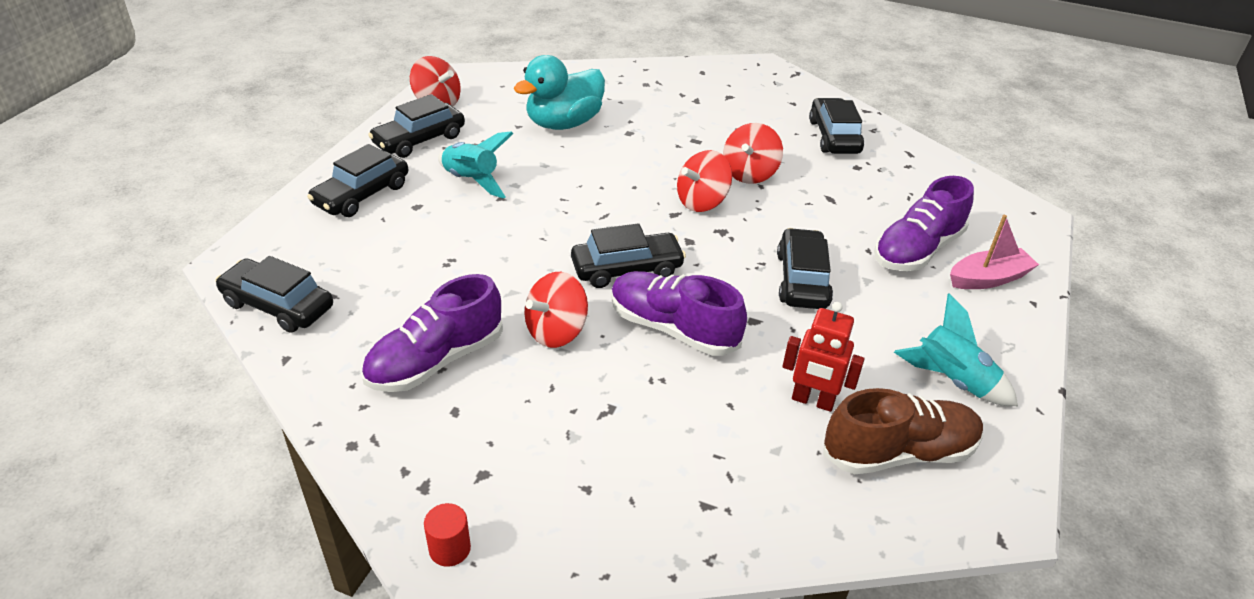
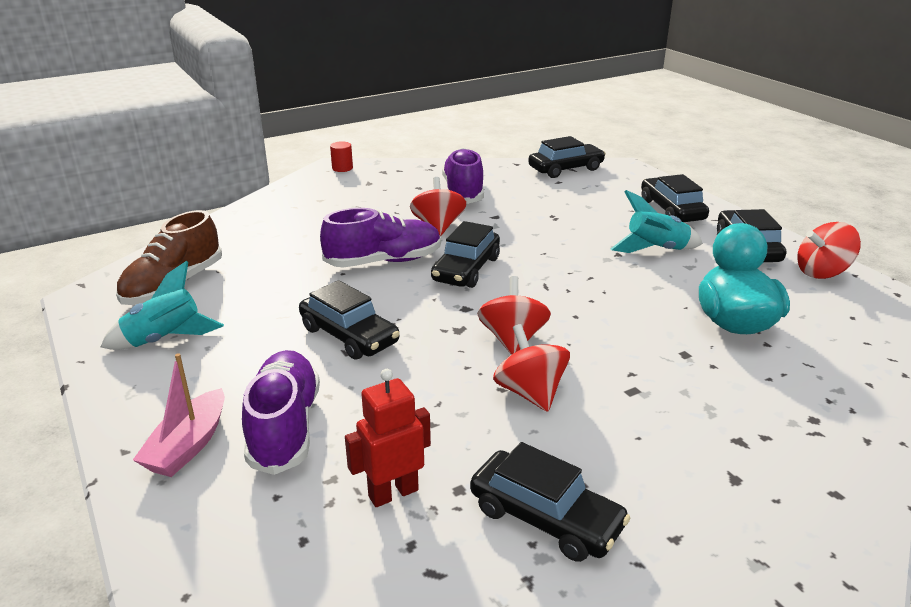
camera: 130 degrees right, 10 degrees down
(812, 401) = (252, 278): red robot -> red robot (393, 493)

